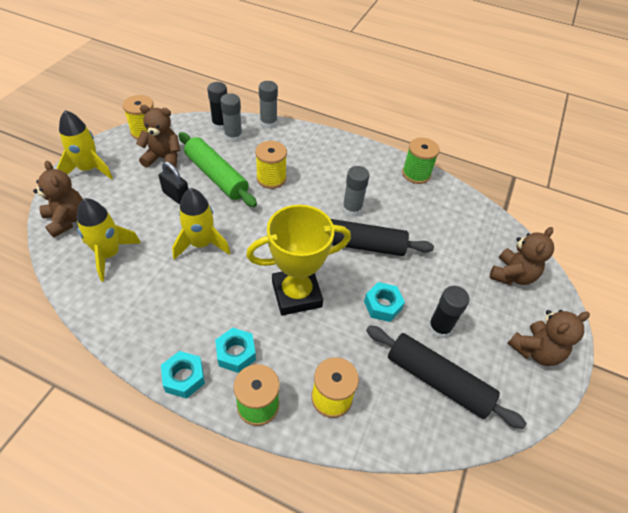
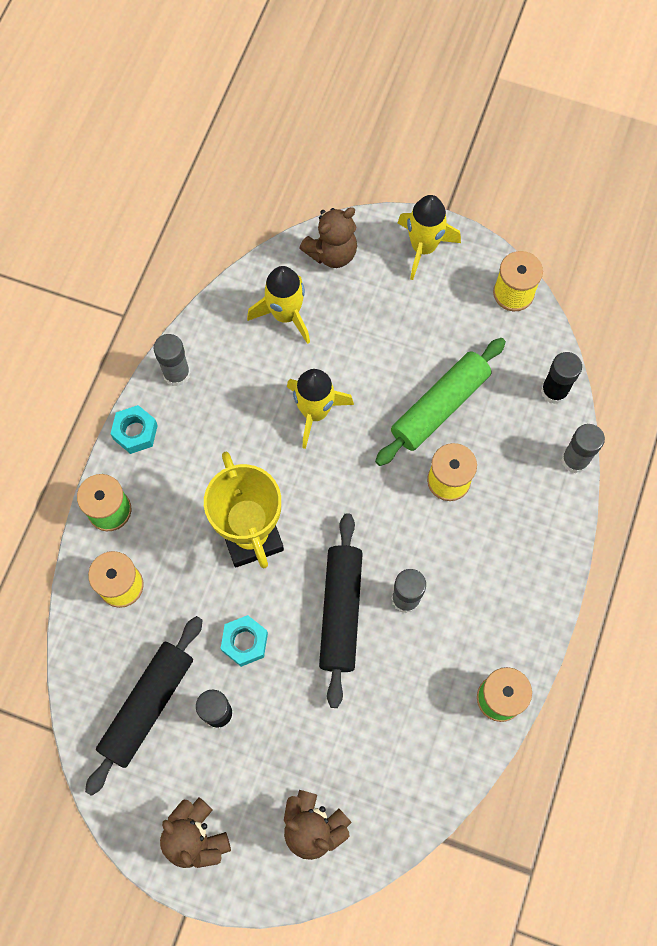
camera: 90 degrees right, 20 degrees up
(163, 158) = (462, 331): brown teddy bear -> none
(176, 196) = (392, 364): black padlock -> none
(233, 136) = (530, 413): grey glue stick -> grey glue stick (176, 374)
(236, 353) = (167, 479): turquoise nut -> none

